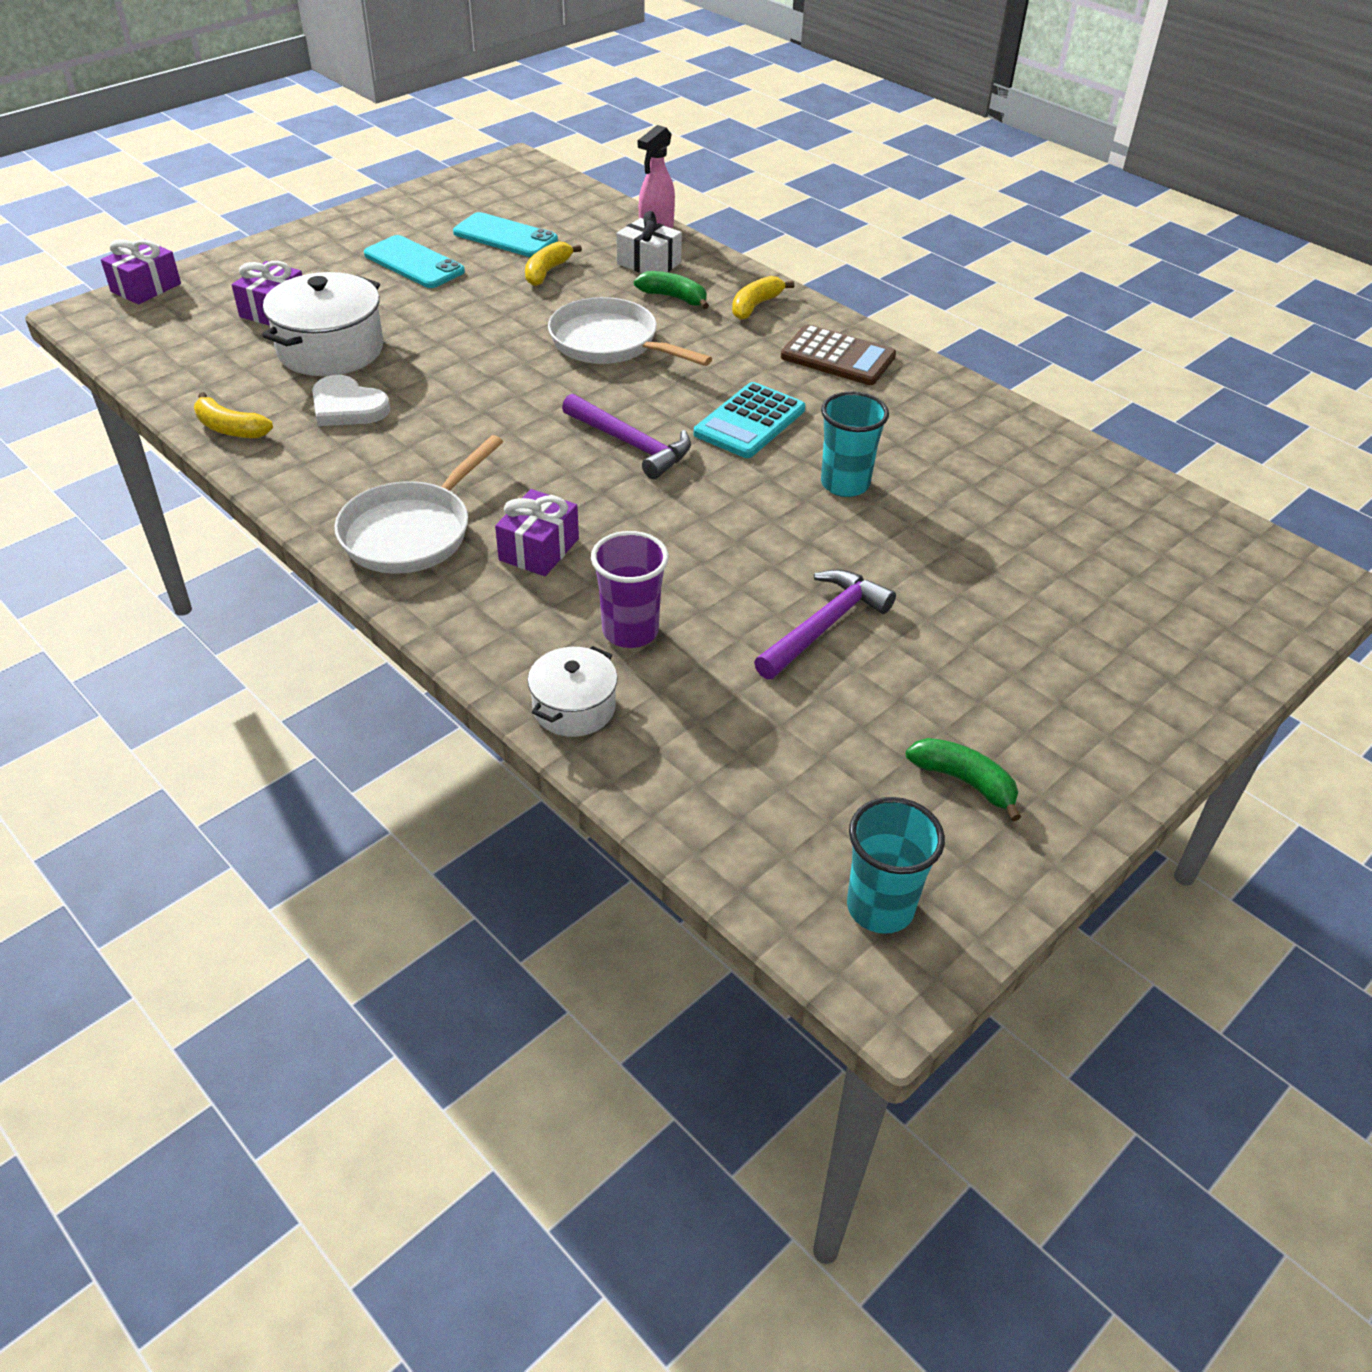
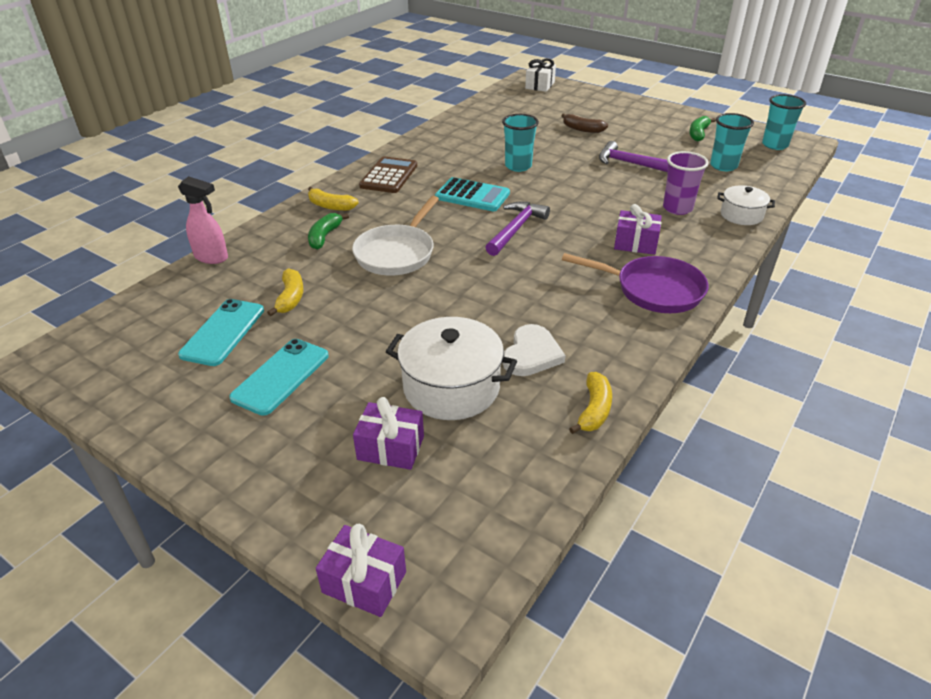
camera: 100 degrees left, 5 degrees down
(411, 532) = (653, 290): white pan -> purple pan
(547, 272) = (290, 298): yellow banana -> yellow banana turned 105 degrees counterclockwise
(649, 263) = (271, 253): white gift -> white gift (540, 85)
(785, 761) = (723, 166): none -> turquoise cup
(1005, 599) = (582, 129): none -> brown banana

